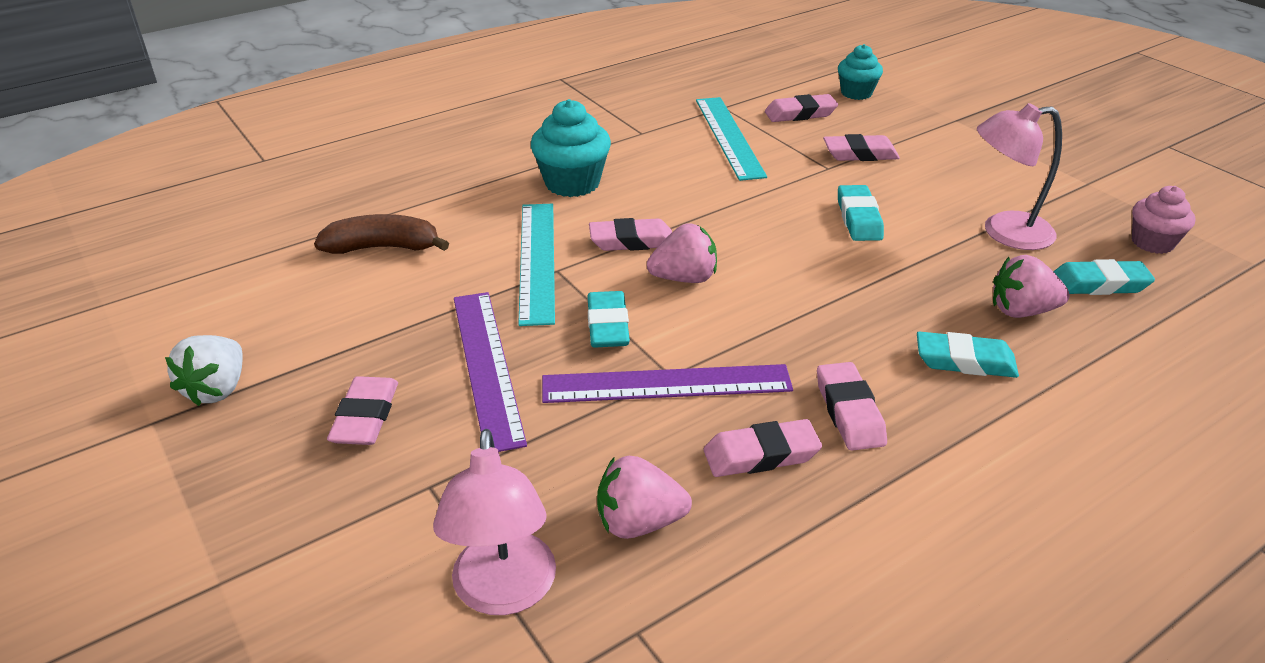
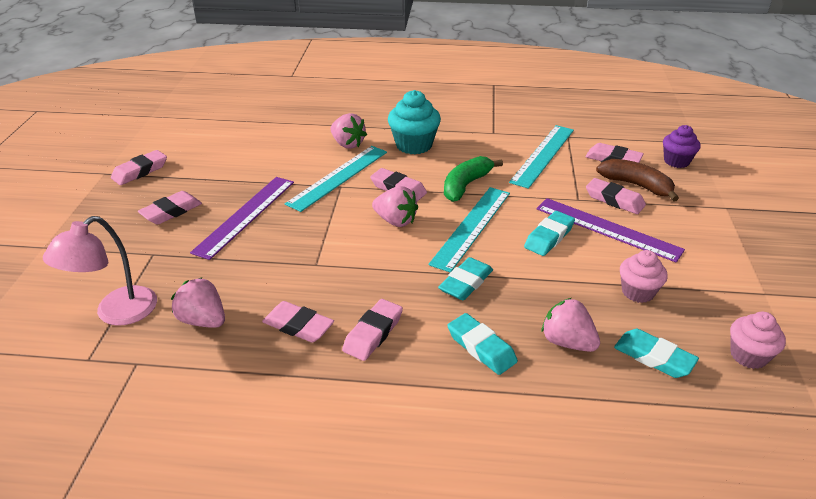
camera: 40 degrees right, 0 degrees up
(217, 389) = (140, 171): white strawberry -> pink eraser
(383, 247) = (282, 139): brown banana -> brown banana (636, 185)
(486, 216) = (347, 144): none -> pink strawberry
(608, 325) = (323, 225): turquoise eraser -> turquoise eraser (466, 283)
(666, 384) = (307, 267): purple ruler -> purple ruler (607, 229)
(699, 203) = (466, 185): none -> green banana
(773, 245) = (471, 227): none -> turquoise ruler
(856, 93) = (676, 161): turquoise cupcake -> purple cupcake
(1004, 232) = (637, 292): pink lamp -> pink cupcake

